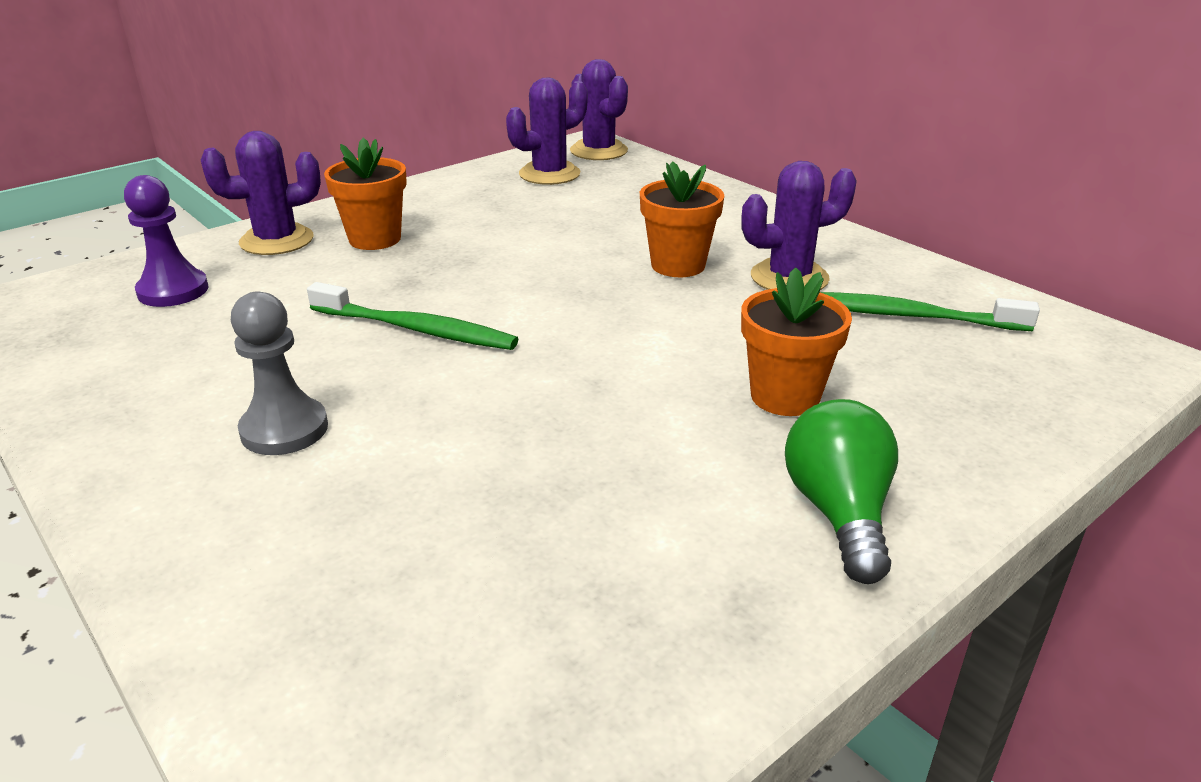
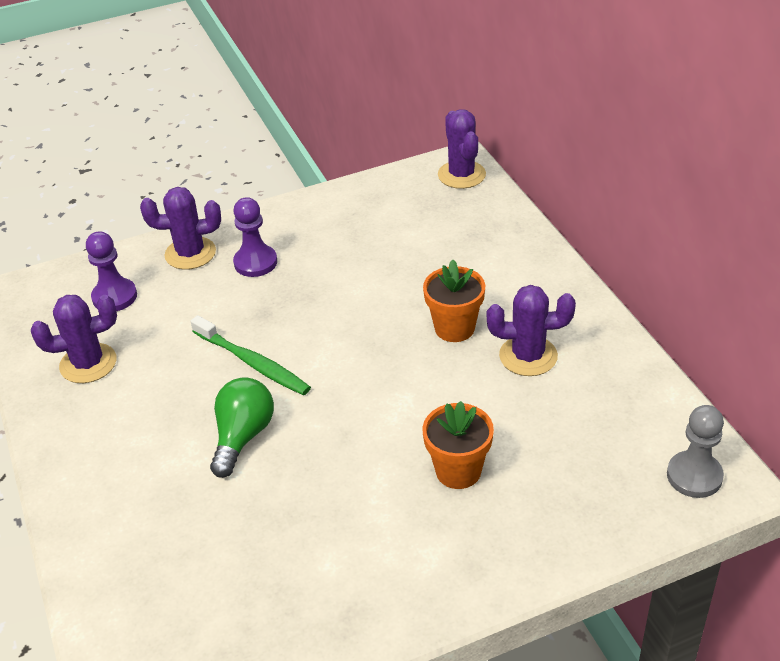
camera: 20 degrees right, 10 degrees up
(284, 429) = (151, 436): grey pawn -> grey pawn (694, 476)
(375, 239) = (255, 262): orange flower pot -> purple pawn
(549, 174) = (409, 201): purple cactus -> purple cactus (88, 363)
(839, 513) = (437, 569): green light bulb -> green light bulb (243, 436)
(907, 316) = (589, 412): green toothbrush -> none

